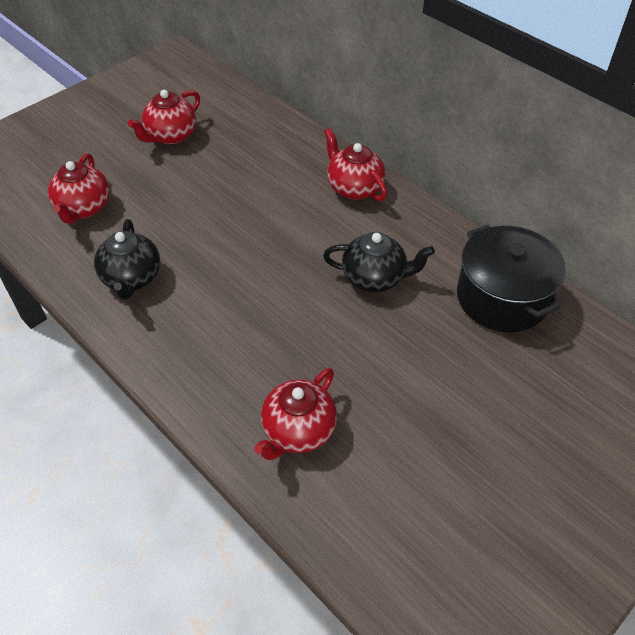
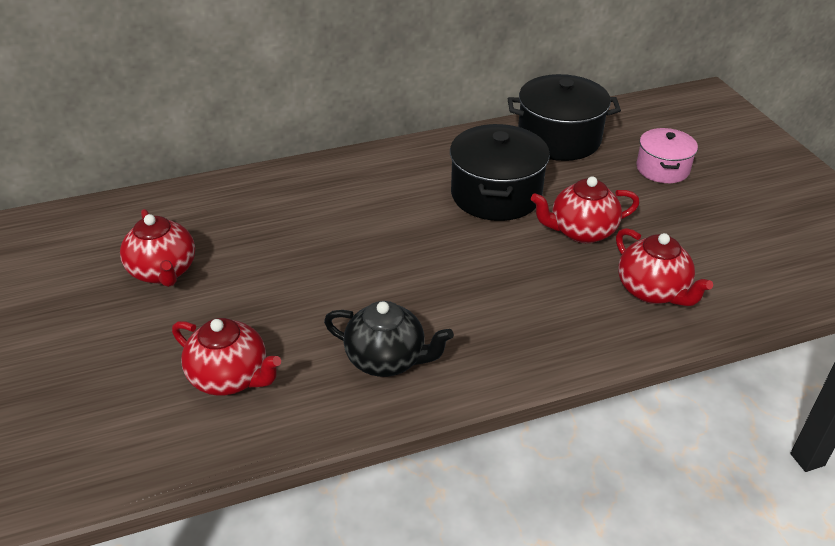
camera: 65 degrees left, 10 degrees down
(354, 188) = (368, 170): red teapot -> red teapot (581, 231)
(375, 278) = (496, 194): black teapot -> black pot
(512, 397) = (662, 169): none -> pink pot

